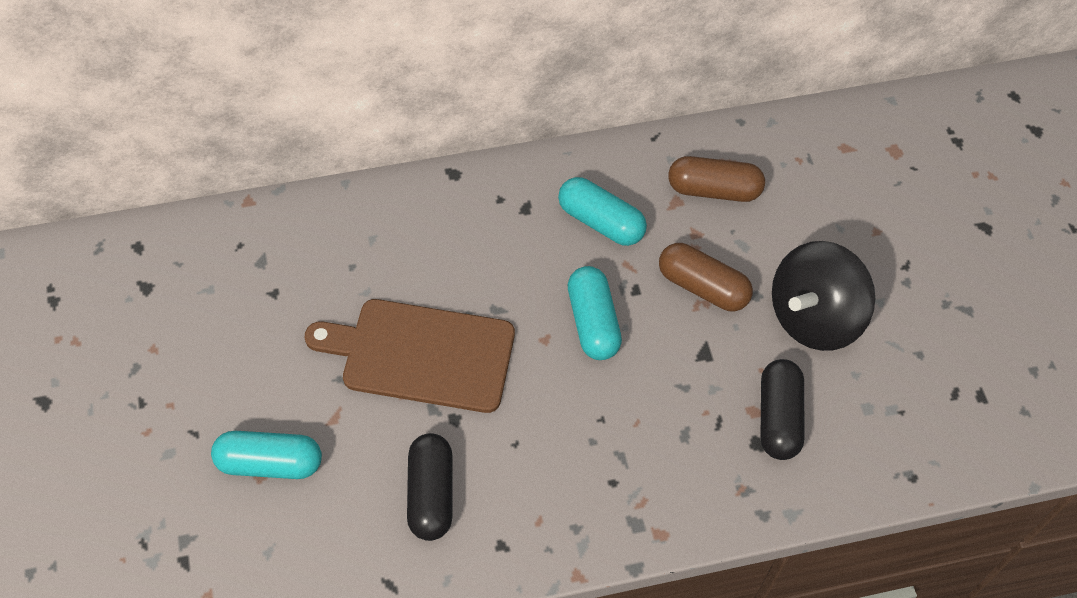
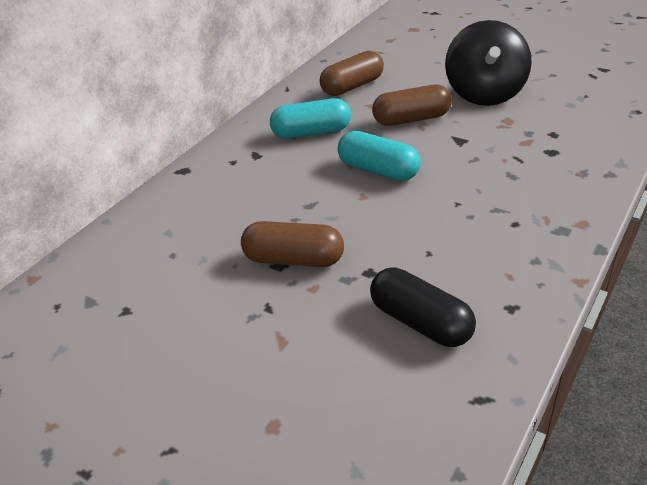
camera: 40 degrees left, 20 degrees down
(270, 463) = (269, 411): turquoise capsule -> none
(421, 355) = (294, 259): brown cutting board -> brown capsule
(778, 418) = (541, 136): black capsule -> none

